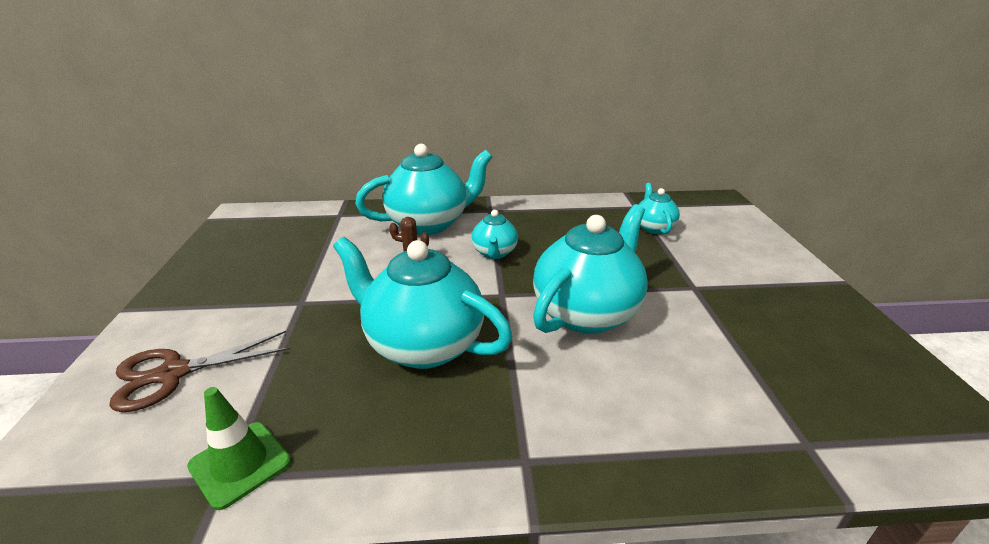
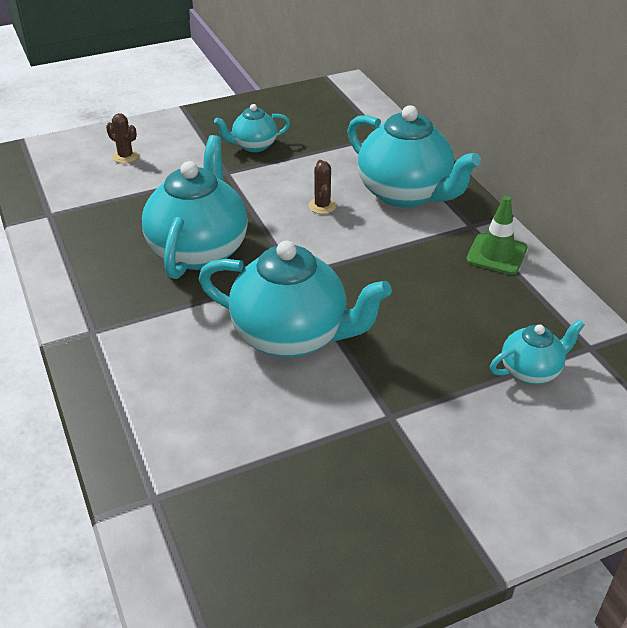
camera: 70 degrees right, 10 degrees up
(173, 374) = (125, 156): brown scissors -> brown cactus
(240, 464) = (60, 215): green traffic cone -> green traffic cone (496, 254)
(494, 253) = (372, 252): turquoise teapot -> turquoise teapot (253, 146)

